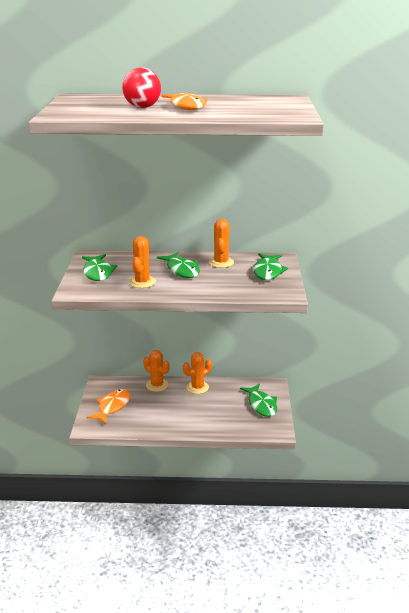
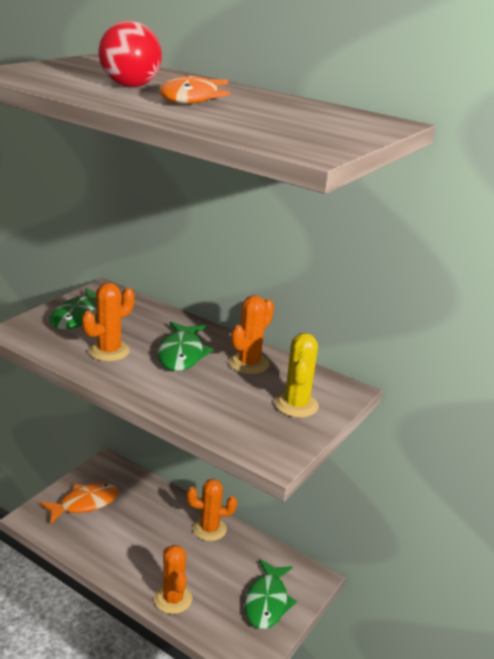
camera: 30 degrees right, 0 degrees up
(157, 385) = (164, 500): orange cactus -> orange cactus (173, 599)
(268, 271) = (296, 405): green fish -> yellow cactus

